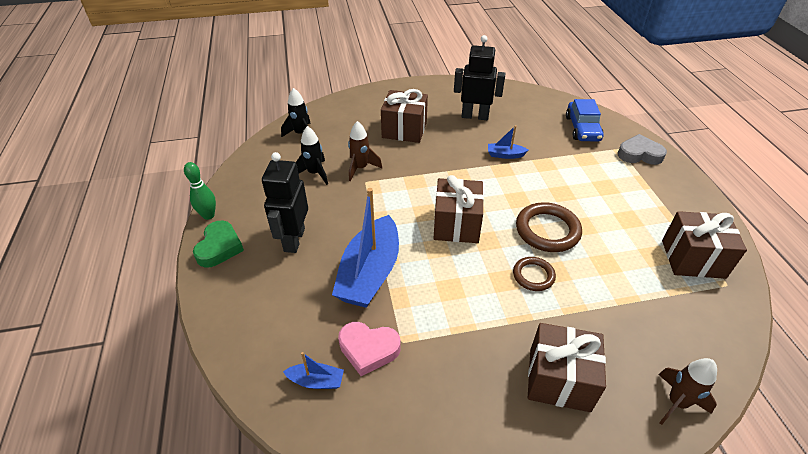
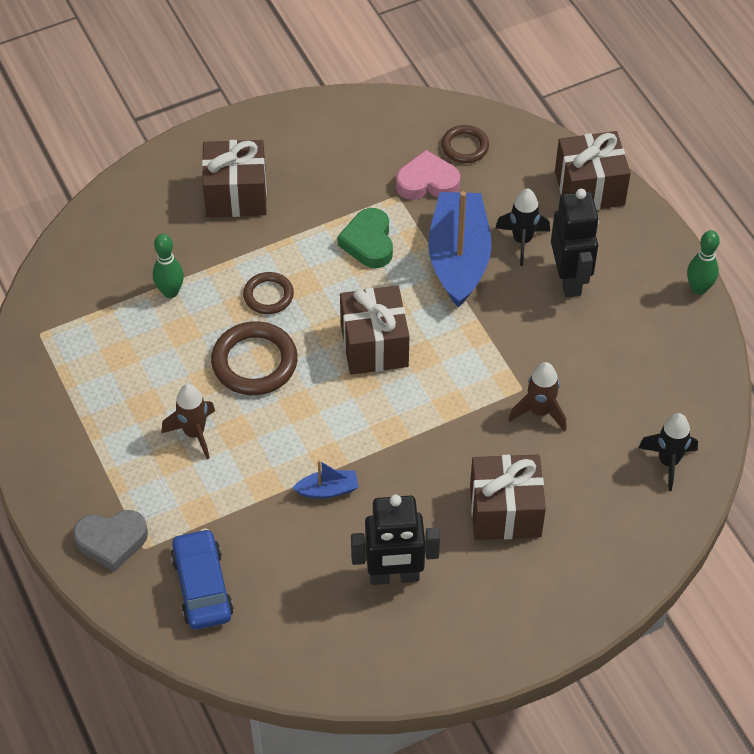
camera: 165 degrees right, 10 degrees up
(219, 247) = (652, 250): green heart -> green heart (368, 242)
(315, 173) = (601, 387): black rocket -> black rocket (522, 241)
(316, 381) = (465, 146): blue boat -> brown ring
(618, 295) = (170, 292): none -> green bowling pin
(676, 402) = (126, 198): brown rocket -> brown rocket (194, 433)
(693, 259) = (72, 360): brown gift -> brown gift (589, 188)

